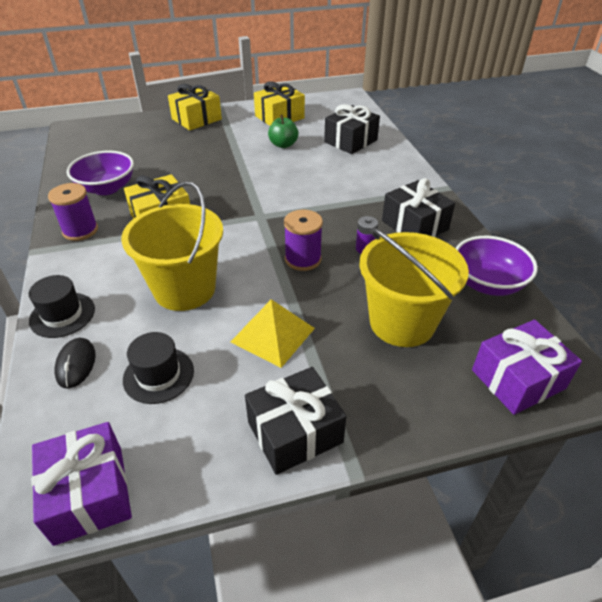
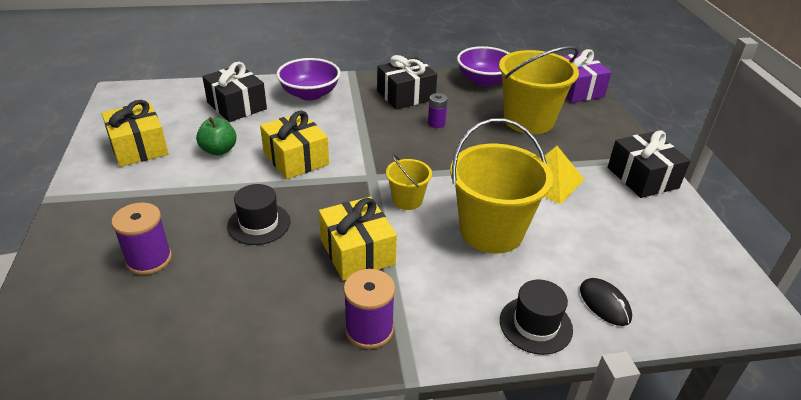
camera: 85 degrees left, 5 degrees down
(76, 364) = (604, 303): black mouse -> black mouse turned 60 degrees clockwise
(89, 494) = (730, 279): purple gift -> none
(106, 188) = (263, 312): purple bowl -> purple bowl (310, 94)
(158, 375) = (606, 246): black hat -> black hat (259, 224)
(196, 119) = (87, 222): yellow gift -> yellow gift (296, 159)
(228, 238) = (407, 200): none -> yellow bucket
(303, 259) = (448, 157): purple spool -> purple spool (149, 259)

